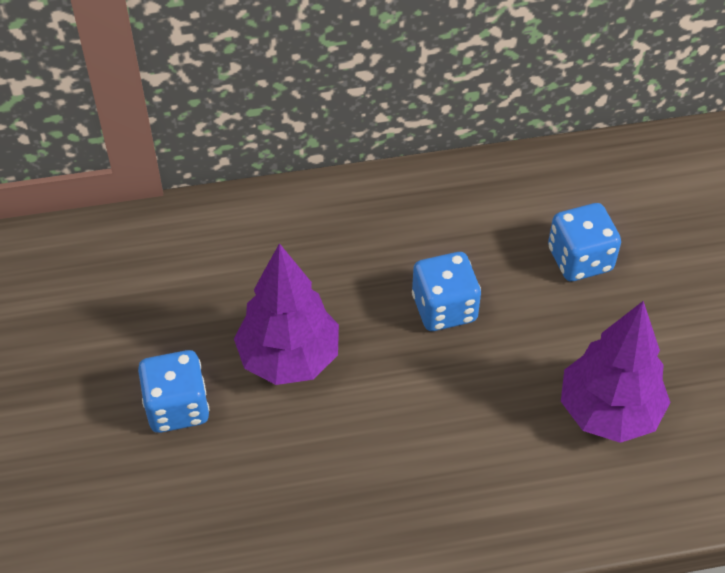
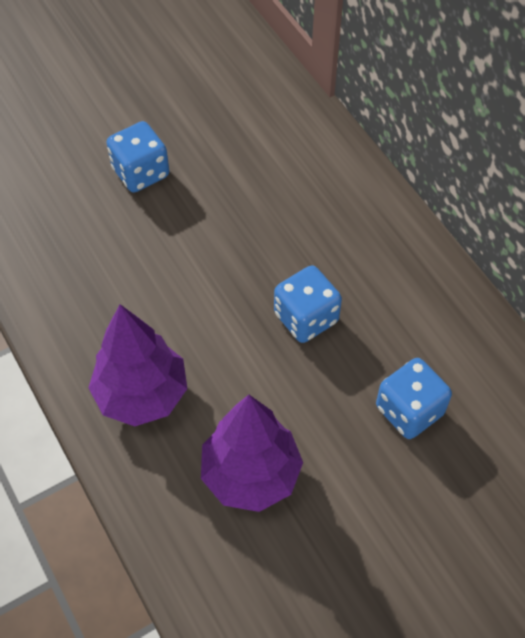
camera: 70 degrees right, 5 degrees up
(289, 358) = (211, 226): purple tree -> purple tree (142, 394)

